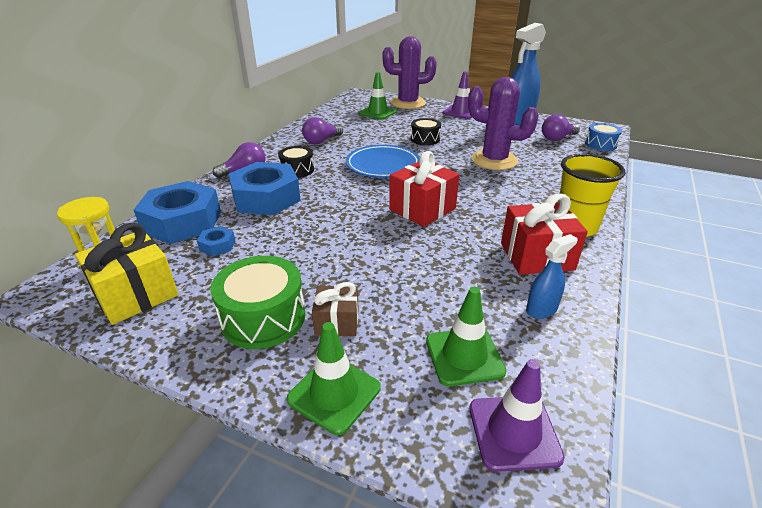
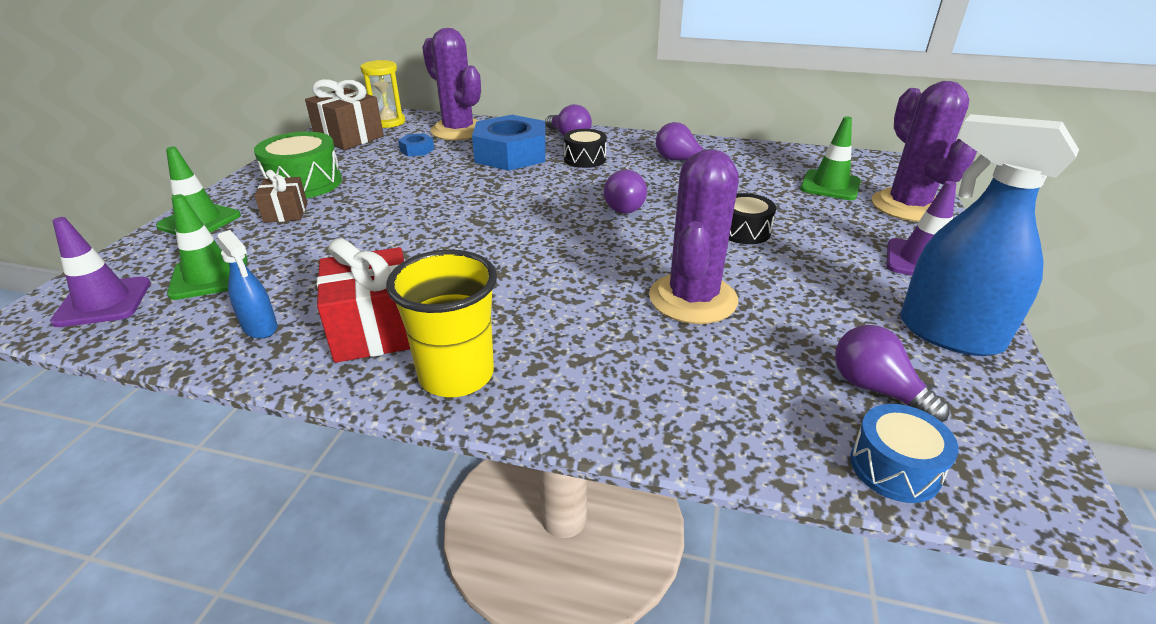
camera: 80 degrees right, 0 degrees up
(136, 295) = (349, 137): yellow gift -> brown gift
(182, 222) = (458, 131): blue nut -> purple cactus
(383, 165) = (623, 206): blue plate -> purple light bulb
(422, 209) = (499, 241): red gift -> none

